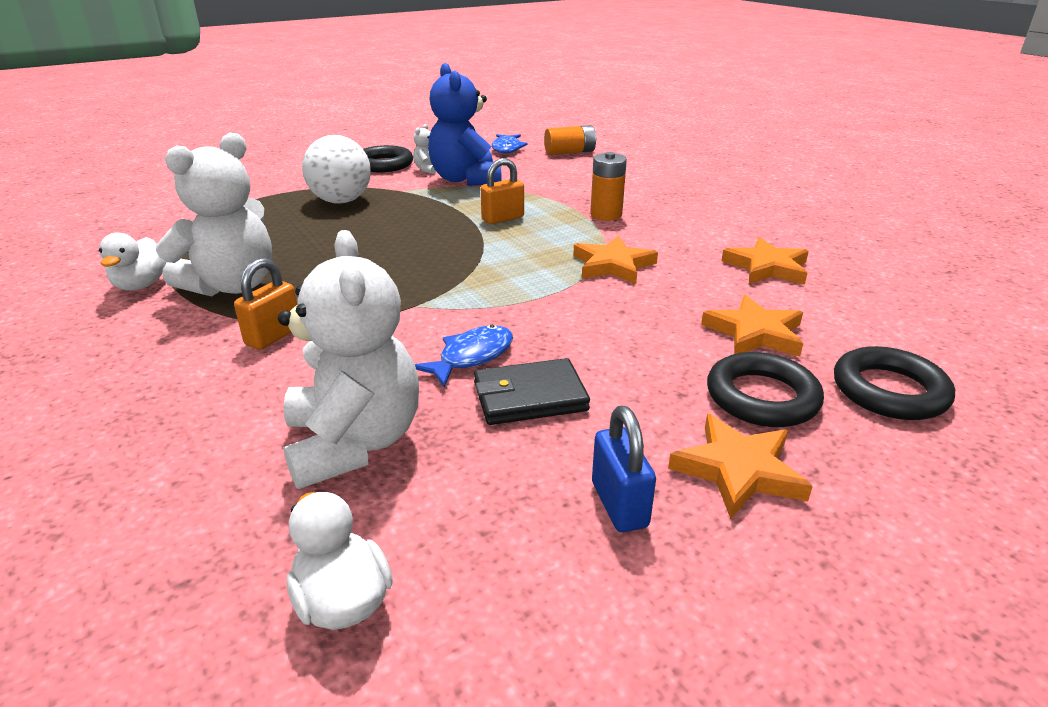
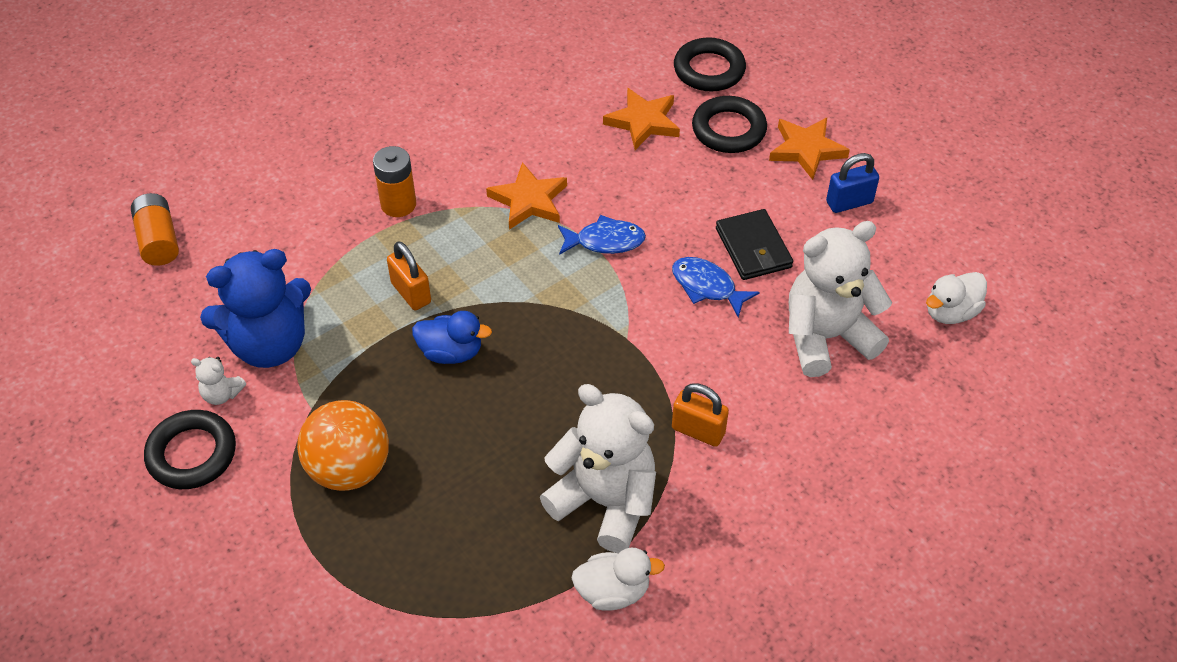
camera: 95 degrees left, 20 degrees up
(341, 201) = (349, 469): white ball -> orange ball
(433, 231) = (451, 352): none -> blue duck
(507, 148) = (129, 312): blue fish -> blue fish (605, 241)
(767, 267) = (525, 99): orange star -> none

